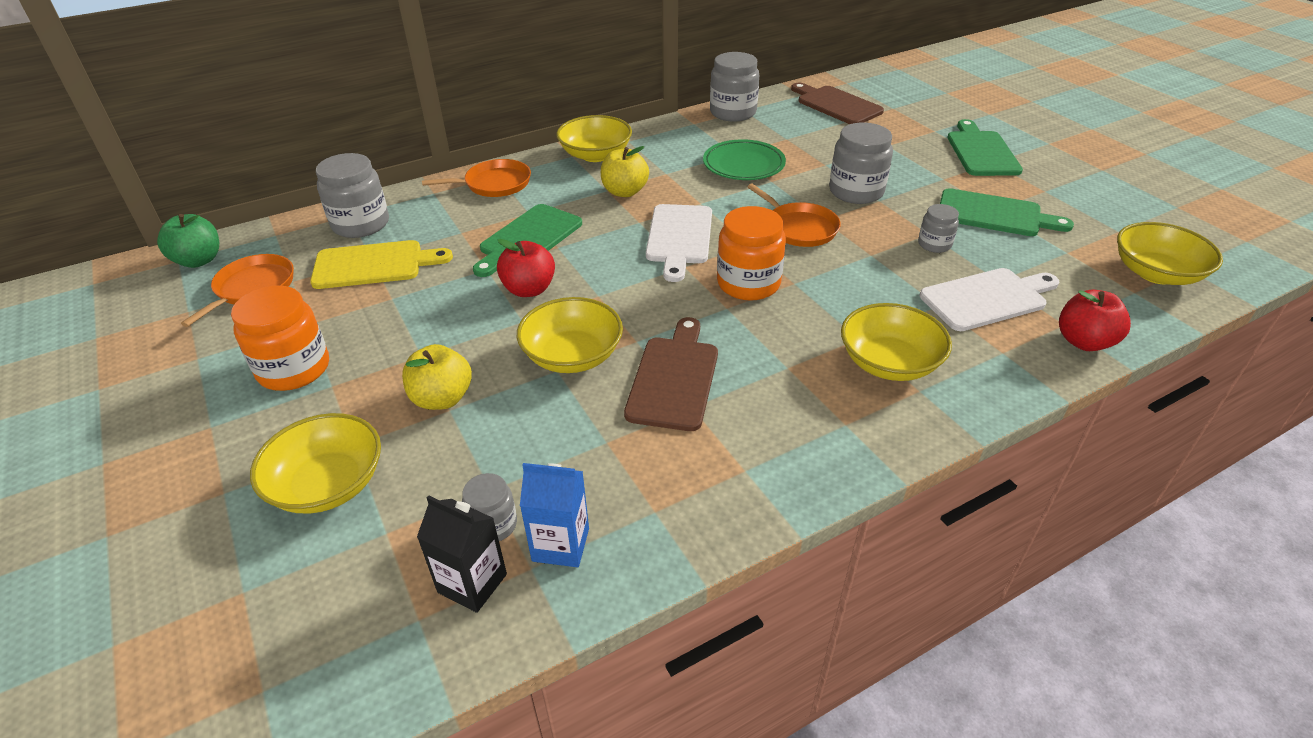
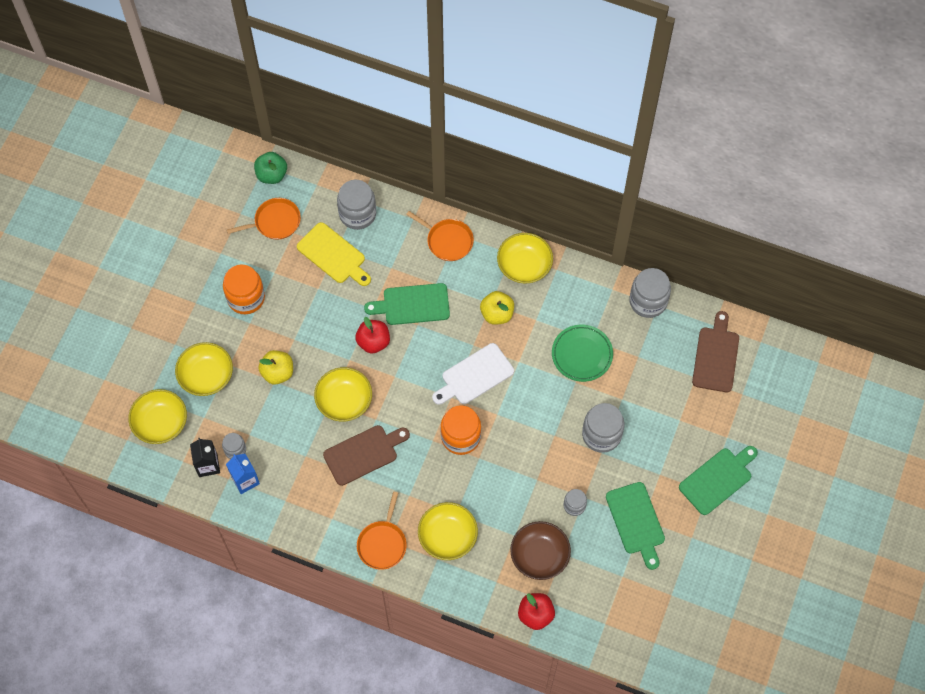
camera: 50 degrees right, 25 degrees up
(799, 228) = (534, 428): orange pan -> orange pan (382, 543)
(987, 298) = (539, 555): white cutting board -> brown bowl
(1156, 273) = (635, 628): yellow bowl -> yellow bowl (160, 422)

